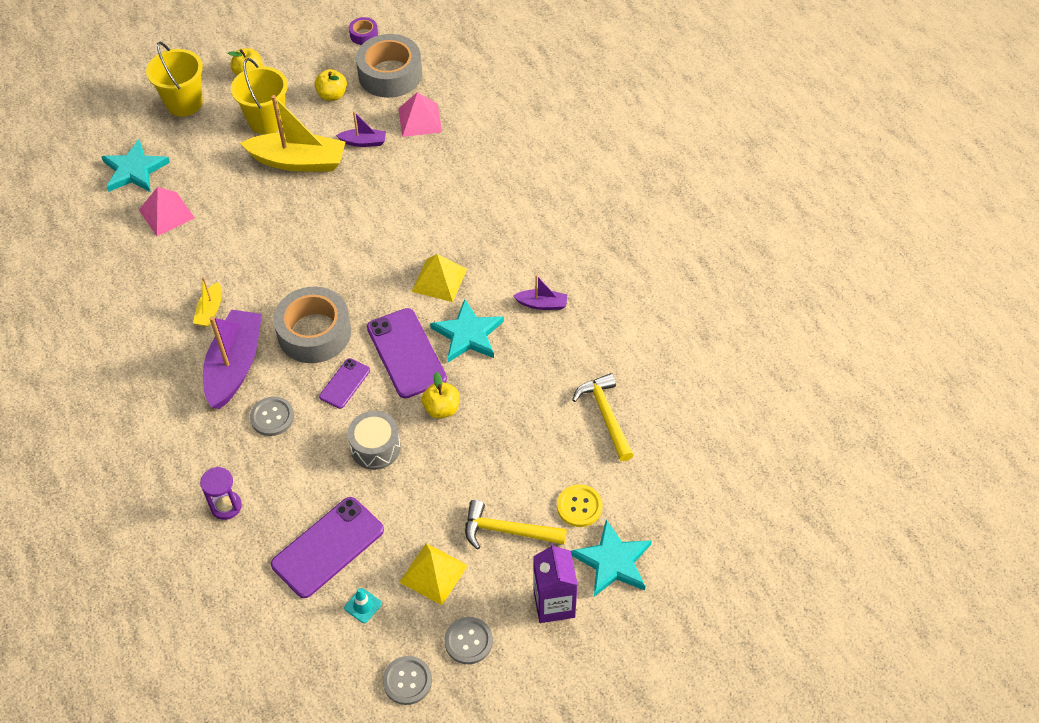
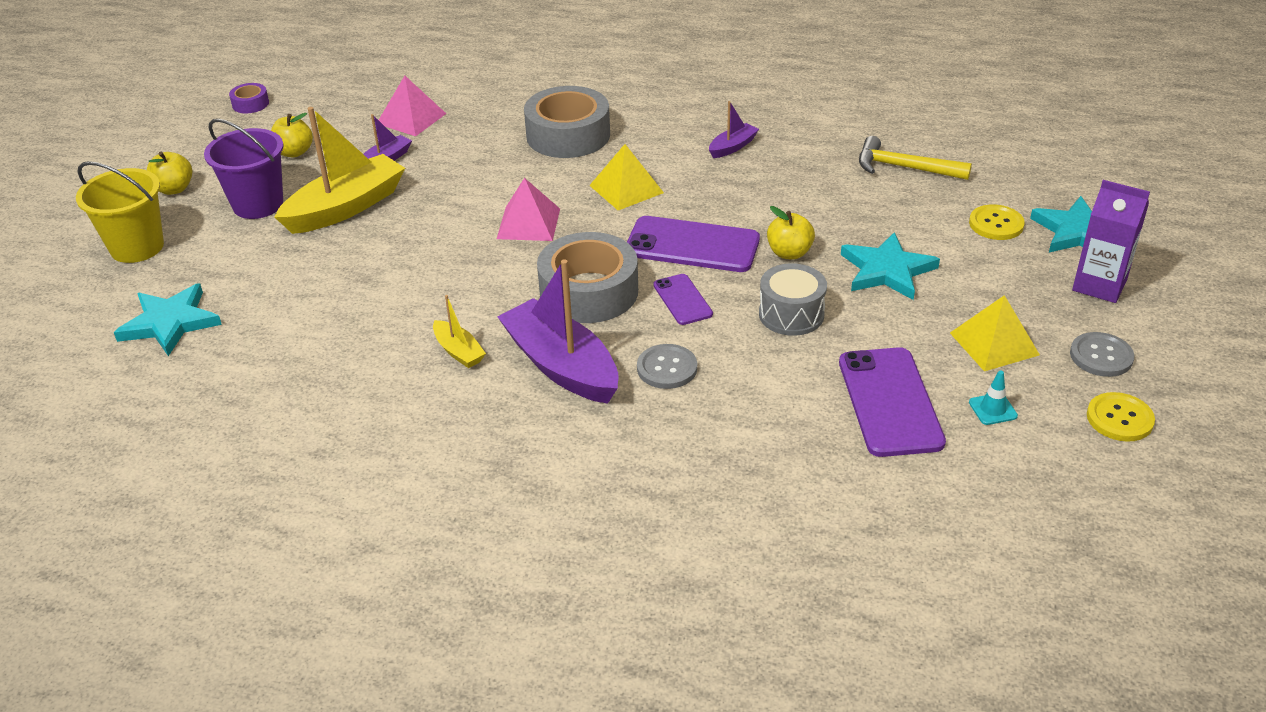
camera: 50 degrees left, 15 degrees down
(166, 214) = (272, 325): pink pyramid -> pink pyramid (528, 223)
(226, 506) = (753, 456): purple hourglass -> none
(267, 121) = (258, 204): yellow bucket -> purple bucket
(390, 74) = (326, 111): grey tape -> grey tape (568, 135)
(407, 681) = (1119, 419): grey button -> yellow button
(468, 334) = (716, 200): turquoise star -> turquoise star (887, 270)
(507, 531) = (984, 276): yellow hammer -> none

